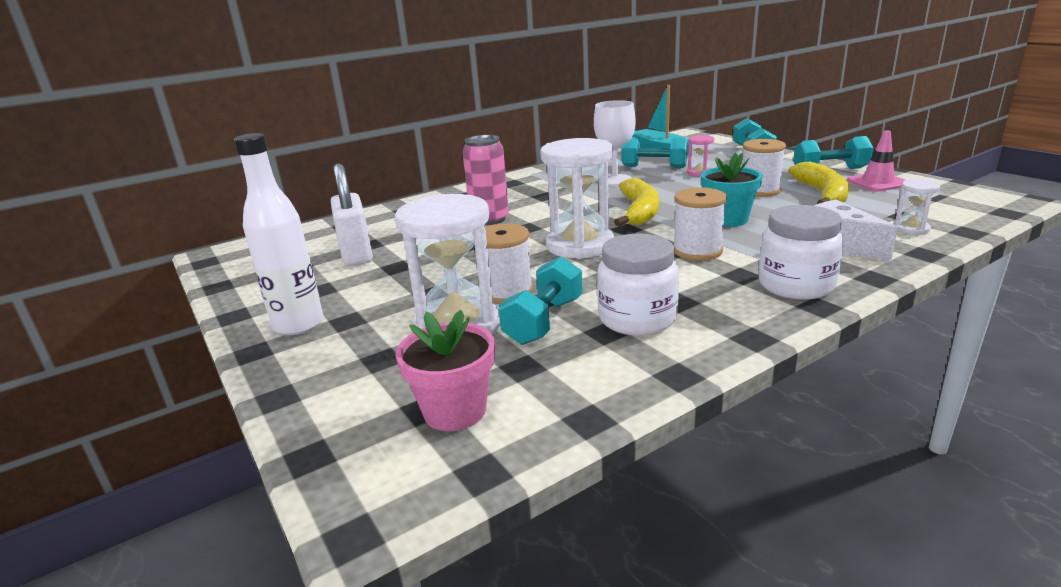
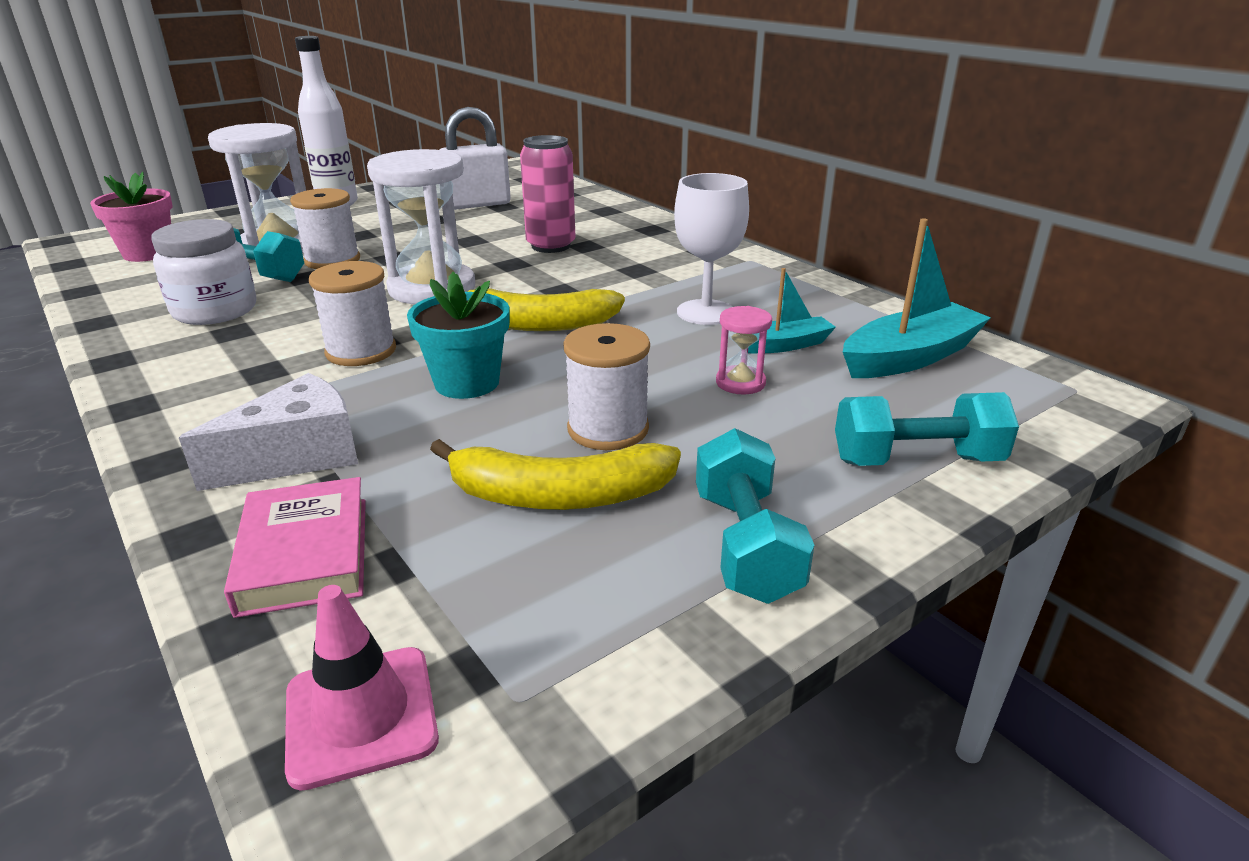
camera: 85 degrees right, 5 degrees up
(654, 167) = (785, 345): turquoise dumbbell -> turquoise boat
(796, 285) = (199, 400): white jar -> none
(877, 182) = (623, 597): pink traffic cone -> pink traffic cone (361, 715)
(911, 229) = (305, 554): white hourglass -> pink book

